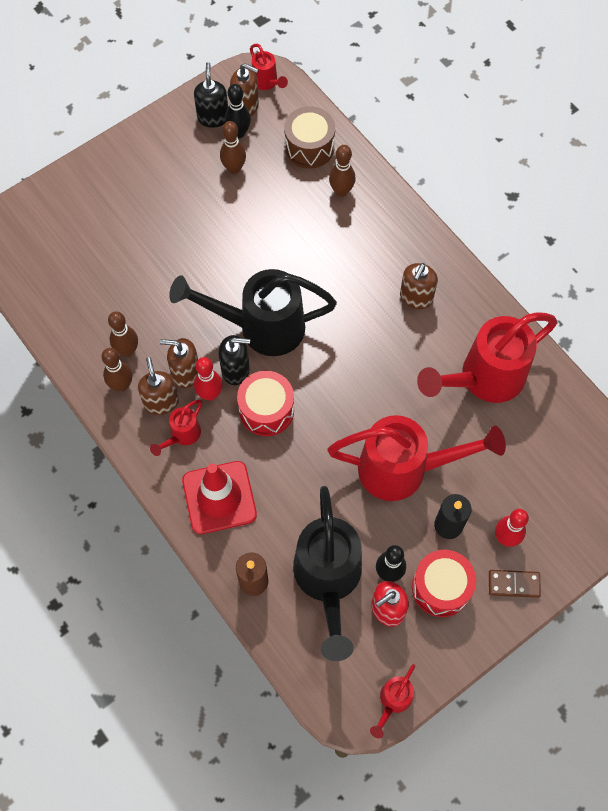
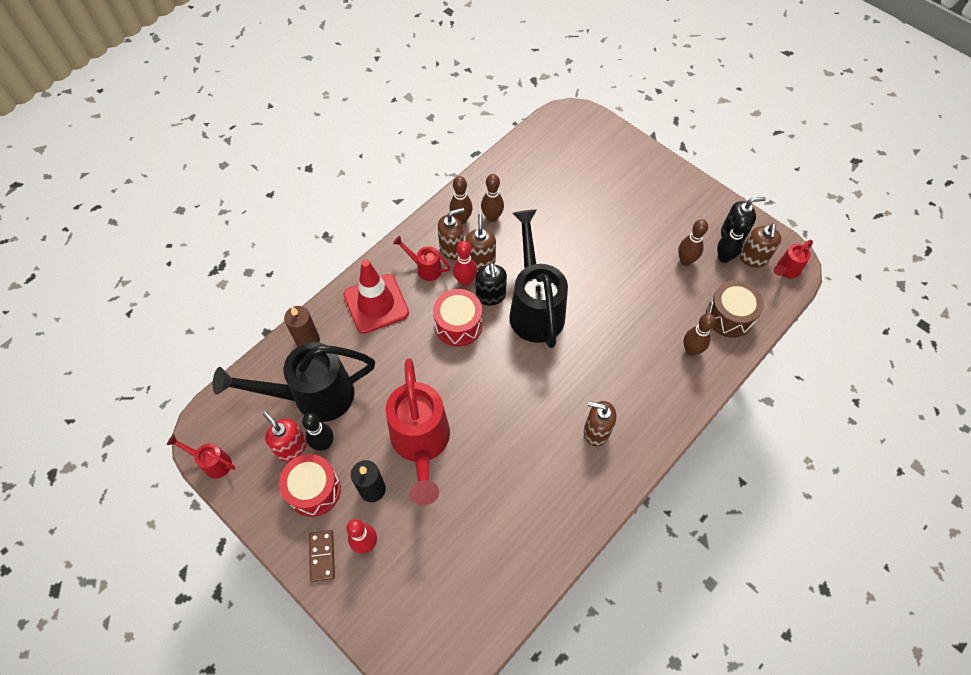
camera: 80 degrees right, 5 degrees down
(483, 379) = (524, 504): red watering can -> none

